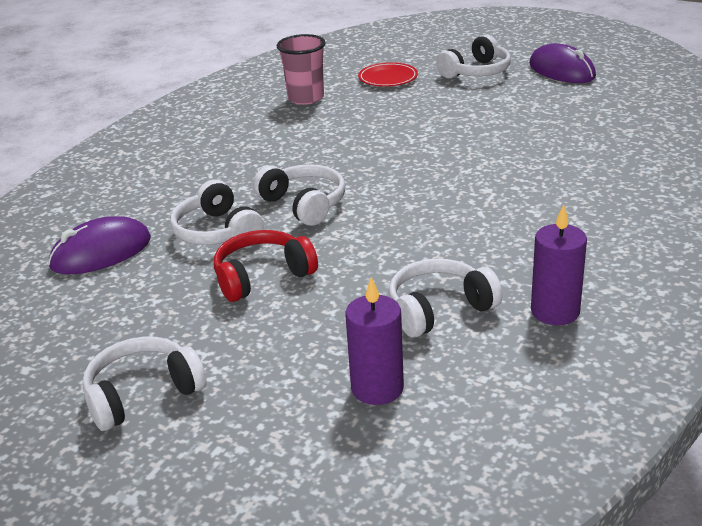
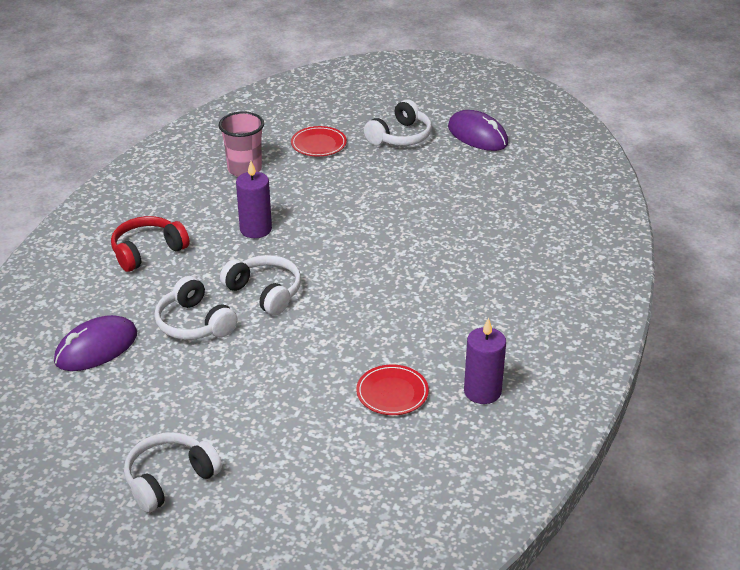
camera: 10 degrees left, 5 degrees up
(262, 276) = (243, 367): red headphones -> red headphones (147, 251)
(377, 388) = (352, 464): purple candle -> purple candle (255, 229)
(439, 309) = (392, 393): white headphones -> red plate

